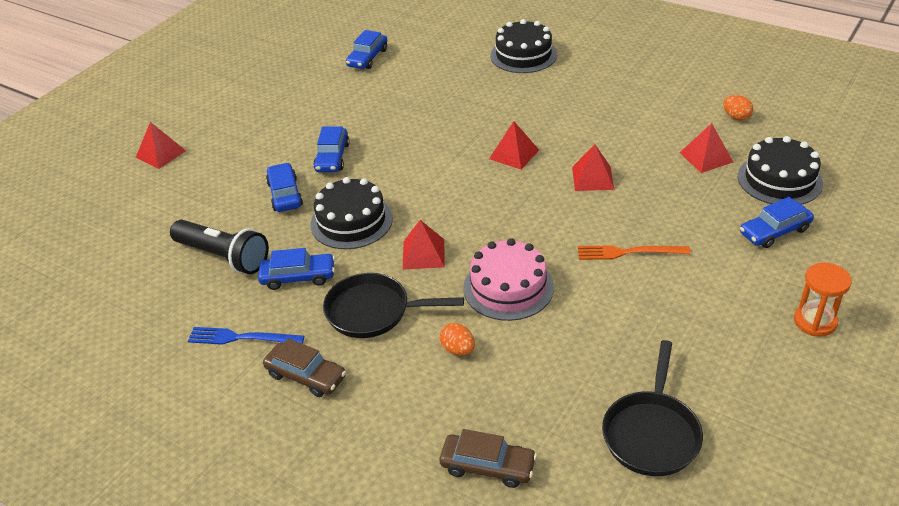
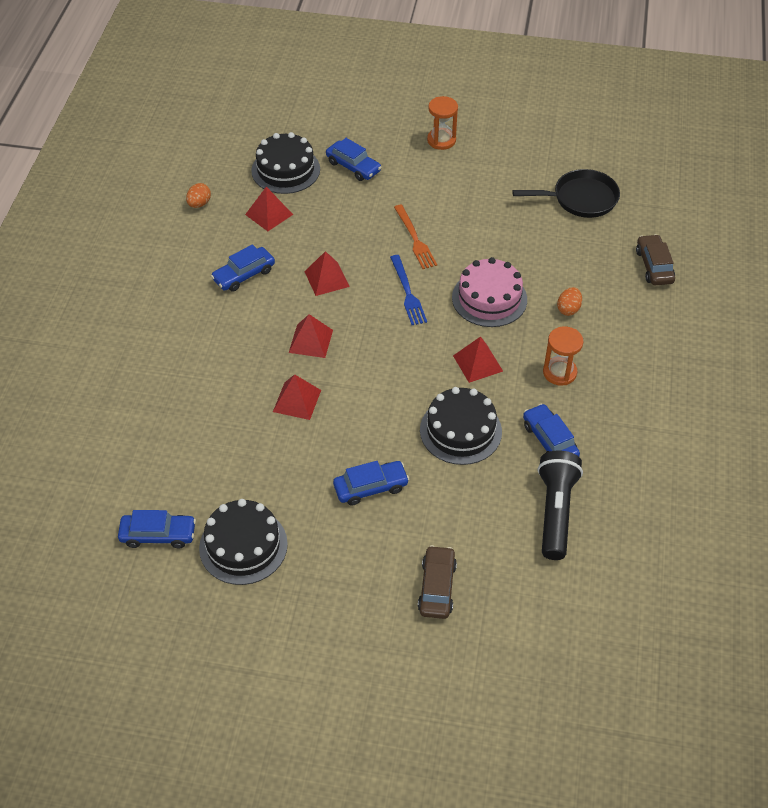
camera: 115 degrees left, 10 degrees up
(160, 154) = (429, 667): red pyramid -> red pyramid (297, 401)
(241, 338) = (636, 449): blue fork -> blue fork (407, 292)
(285, 194) = (446, 503): blue car -> blue car (244, 275)
(306, 376) = (645, 389): brown car -> brown car (437, 587)
(373, 311) = (559, 372): black pan -> orange hourglass
(523, 55) = (119, 382): black cake -> black cake (243, 546)

